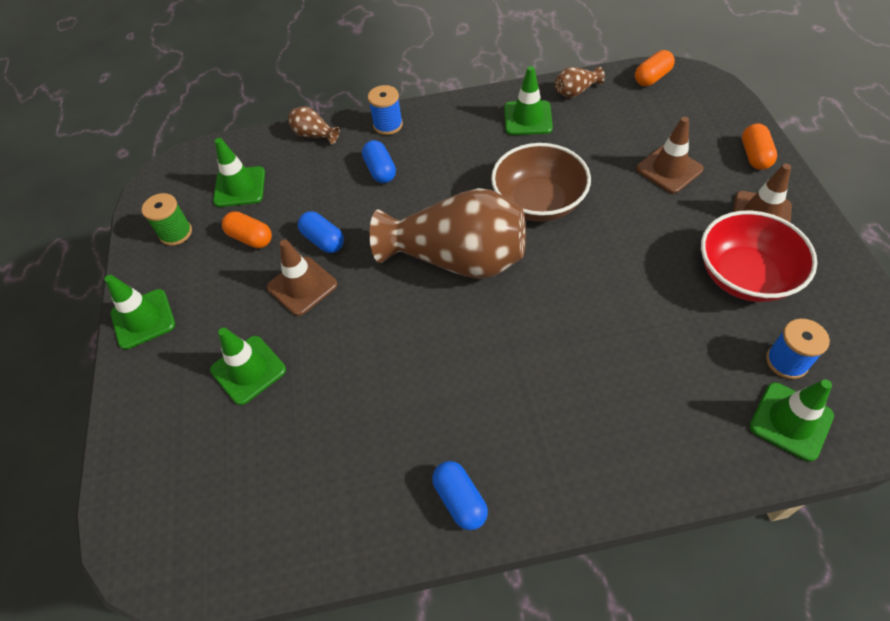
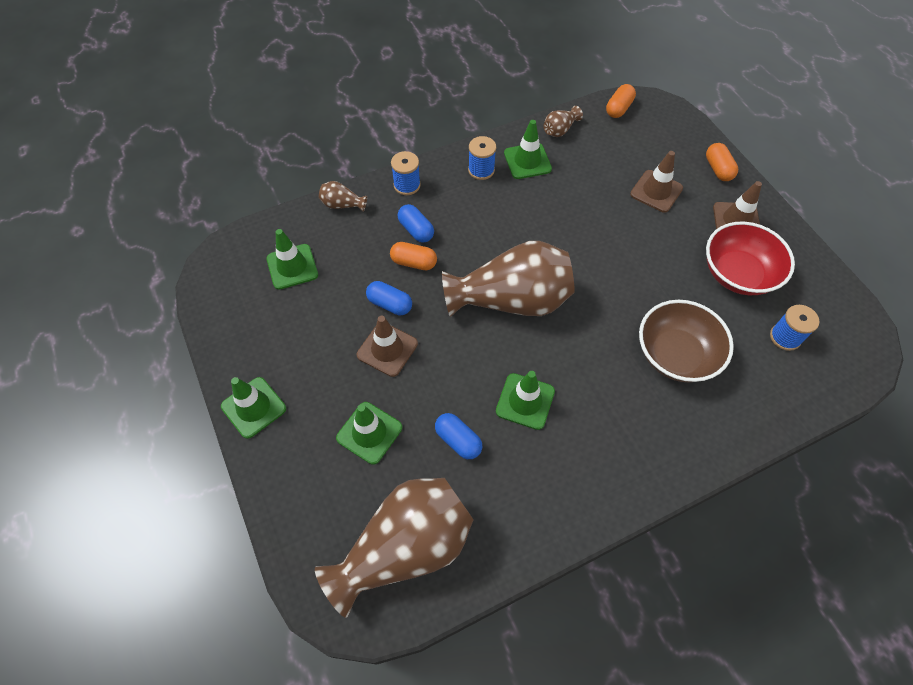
camera: 20 degrees left, 5 degrees up
(176, 233) = (249, 321): green spool -> none
(236, 506) = (405, 548): none -> brown vase
(250, 238) = (322, 313): orange capsule -> orange capsule (414, 262)
(460, 500) = (582, 499): blue capsule -> blue capsule (458, 440)
(473, 120) = (481, 170): none -> blue spool
(538, 202) = (561, 238): brown bowl -> brown bowl (675, 355)
(790, 421) = (799, 383): green traffic cone -> green traffic cone (525, 401)

